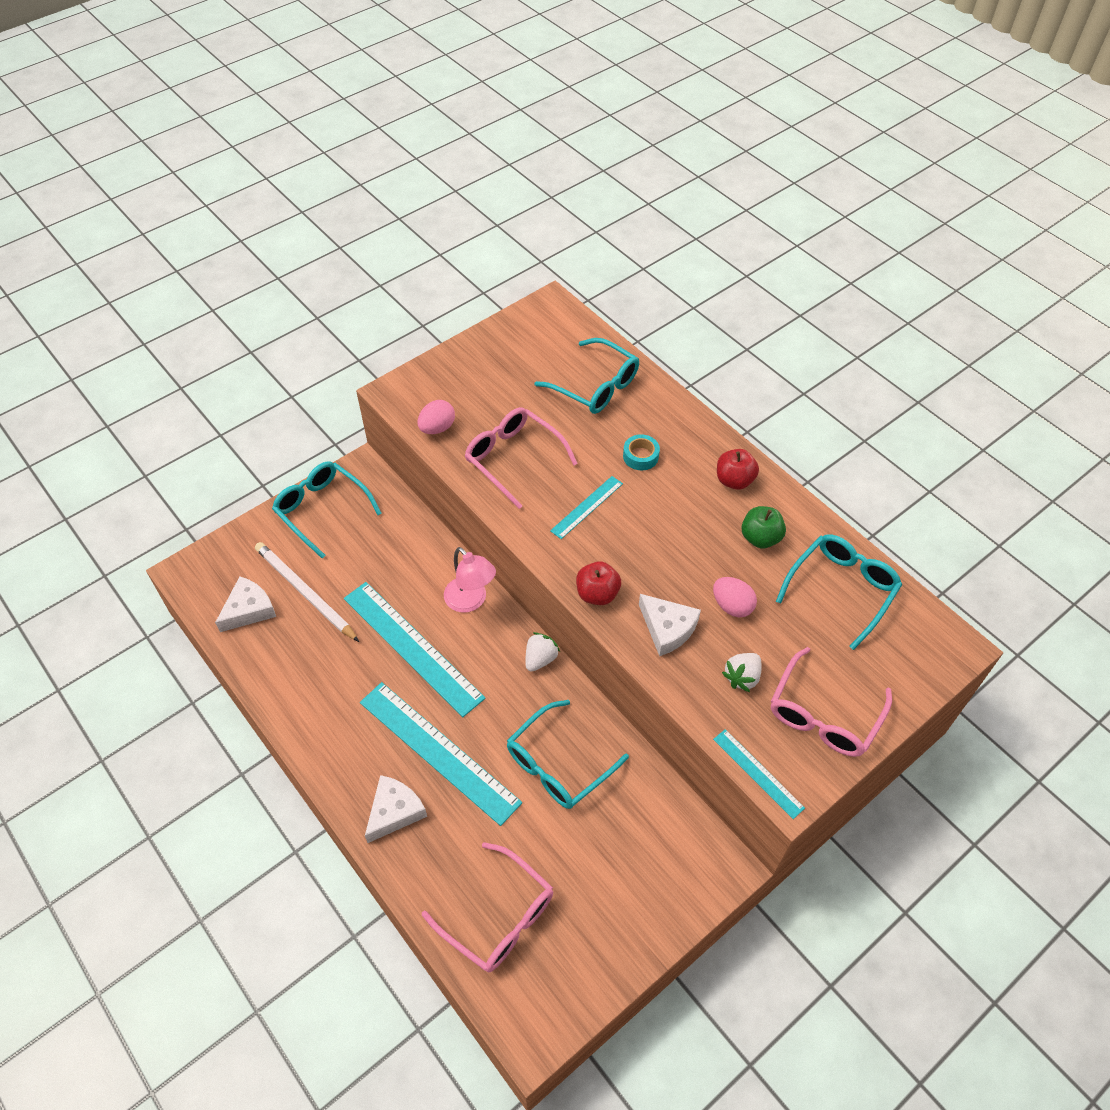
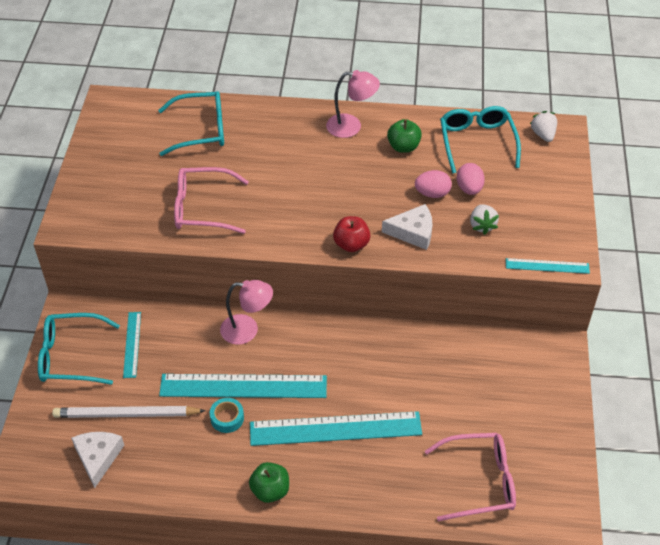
camera: 45 degrees left, 5 degrees down
(330, 755) = (270, 490): none -> green apple
(394, 811) = (351, 484): white cheese -> none
(437, 428) = (126, 226): pink egg -> pink egg (469, 189)
(540, 659) = (331, 327): white strawberry -> white strawberry (543, 135)
(558, 764) = (413, 374): turquoise glasses -> none
(587, 507) = (284, 202): turquoise ruler -> turquoise ruler (132, 344)
(640, 456) = (280, 151): turquoise tape -> turquoise tape (227, 418)
(734, 480) = (351, 126): red apple -> pink lamp
(824, 714) = (543, 211): pink glasses -> none

